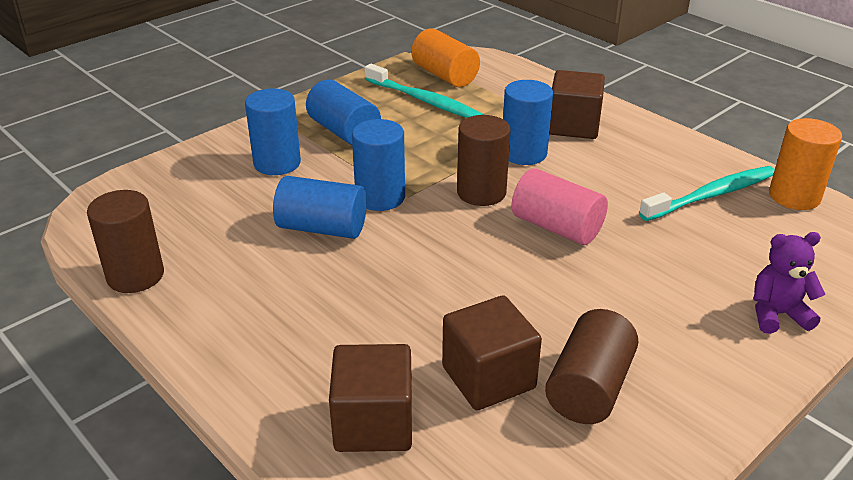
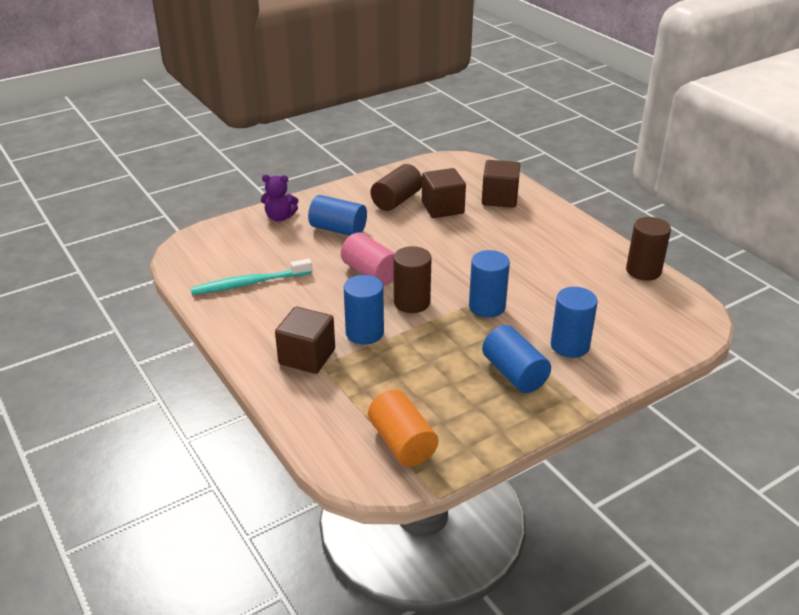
camera: 170 degrees left, 0 degrees up
(322, 228) = (528, 288): blue cylinder -> blue cylinder (338, 229)
(424, 100) = (433, 405): turquoise toothbrush -> none
(794, 196) = (194, 276): orange cylinder -> none

